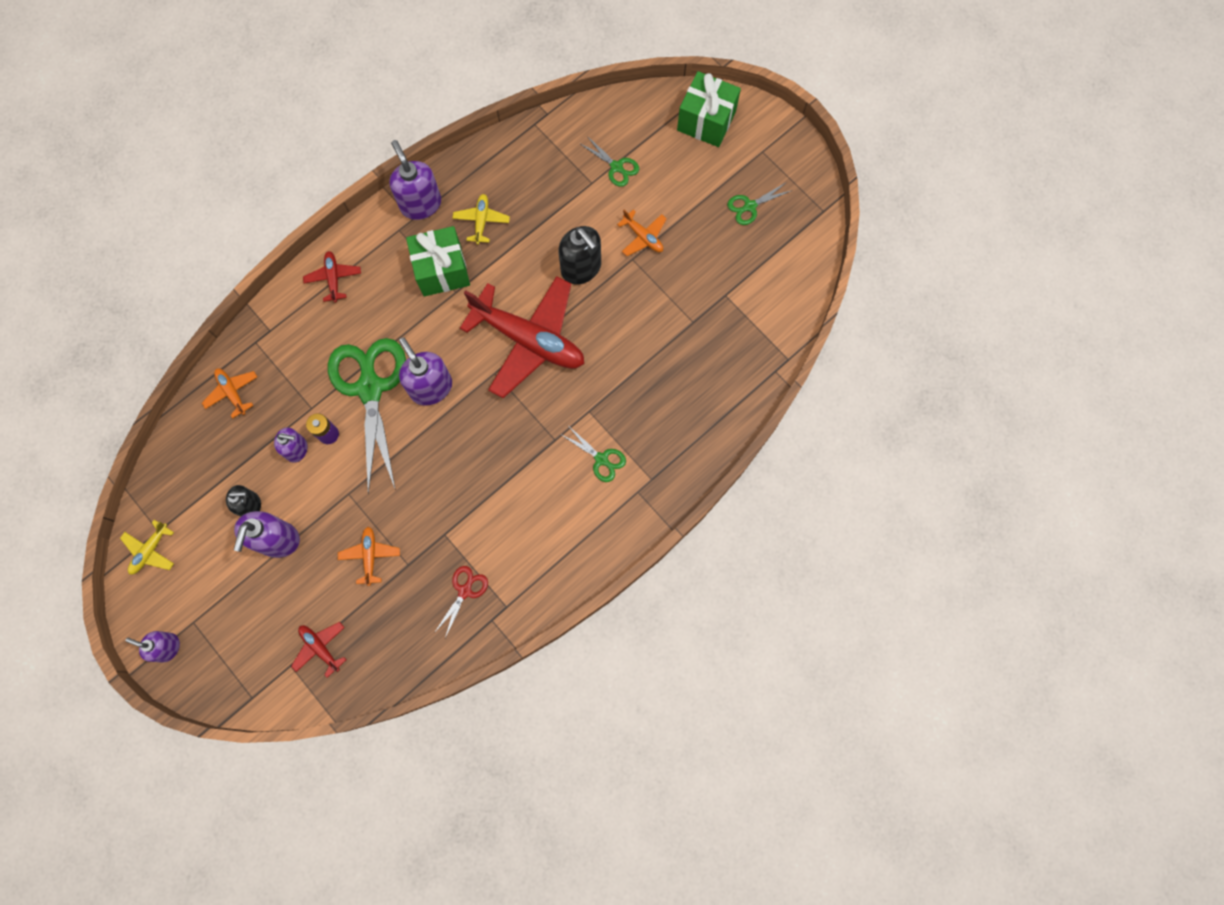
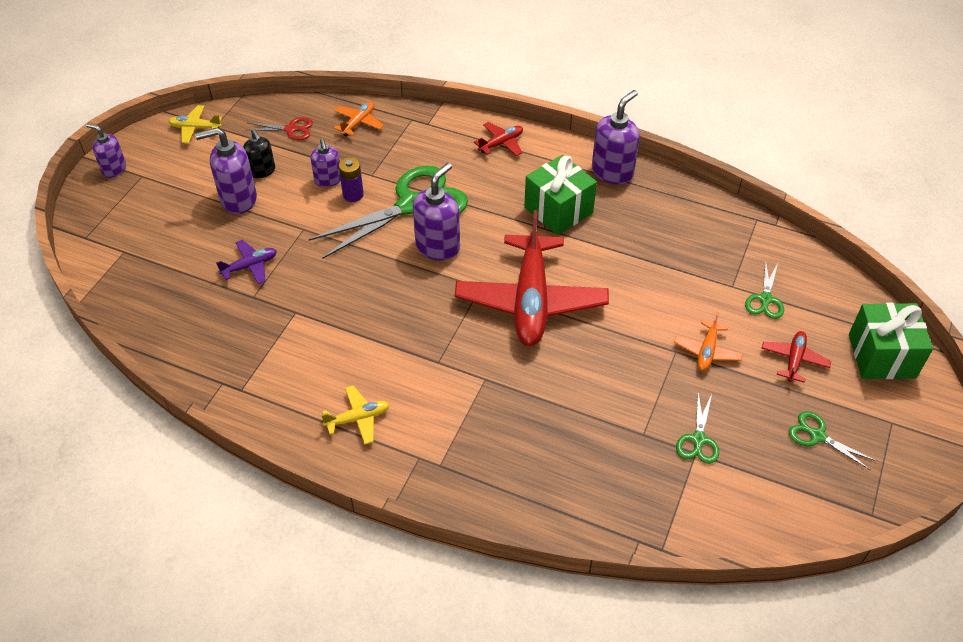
camera: 65 degrees right, 25 degrees down
(167, 647) = (114, 169): purple soap dispenser -> purple soap dispenser turned 60 degrees counterclockwise
(320, 647) = (147, 265): red plane -> red plane (794, 360)
(370, 556) = (250, 266): orange plane -> purple plane
(465, 591) = (244, 350): red scissors -> red scissors (291, 129)
(481, 221) = (627, 219): yellow plane -> yellow plane (358, 418)
(581, 268) = (635, 313): black soap dispenser -> none
(601, 459) = (438, 410): green scissors -> green scissors (698, 440)

